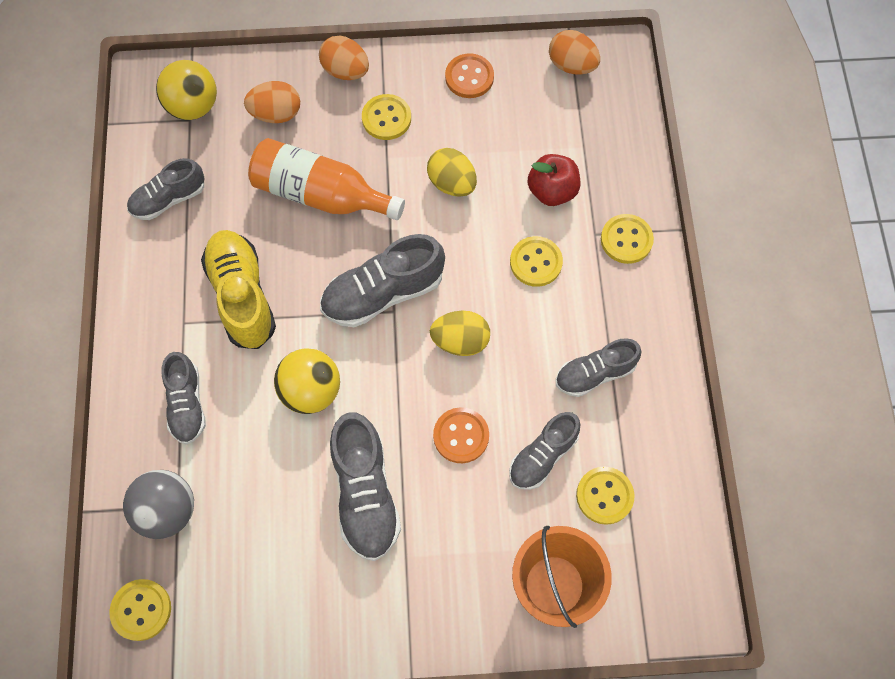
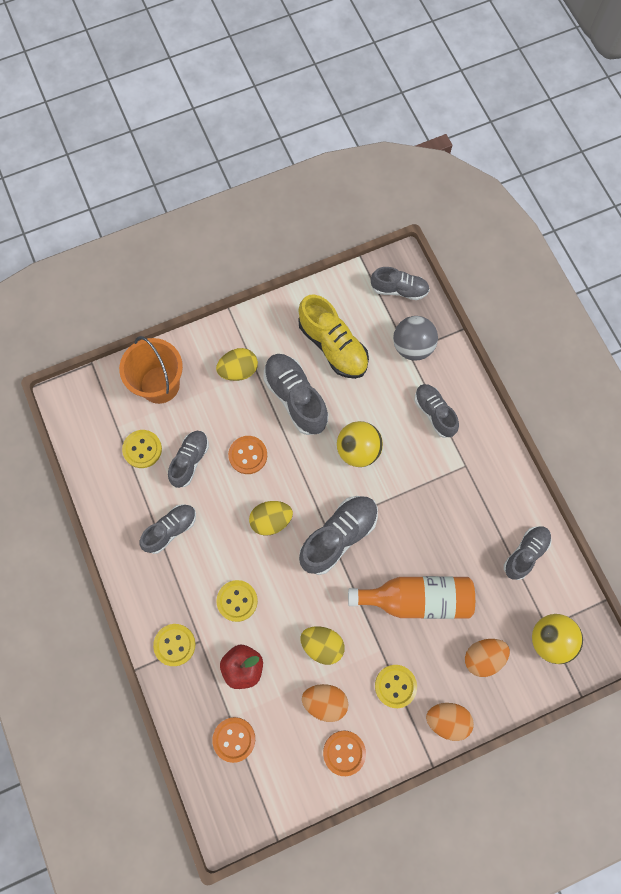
camera: 160 degrees right, 5 degrees up
(141, 610) = (399, 289): yellow button -> grey shoe
(242, 296) = (435, 499): yellow shoe -> yellow shoe (333, 346)
(431, 566) = (238, 370): none -> yellow egg
(571, 65) = (263, 798): orange egg -> orange egg (325, 702)
(585, 126) = (234, 739): none -> orange button

